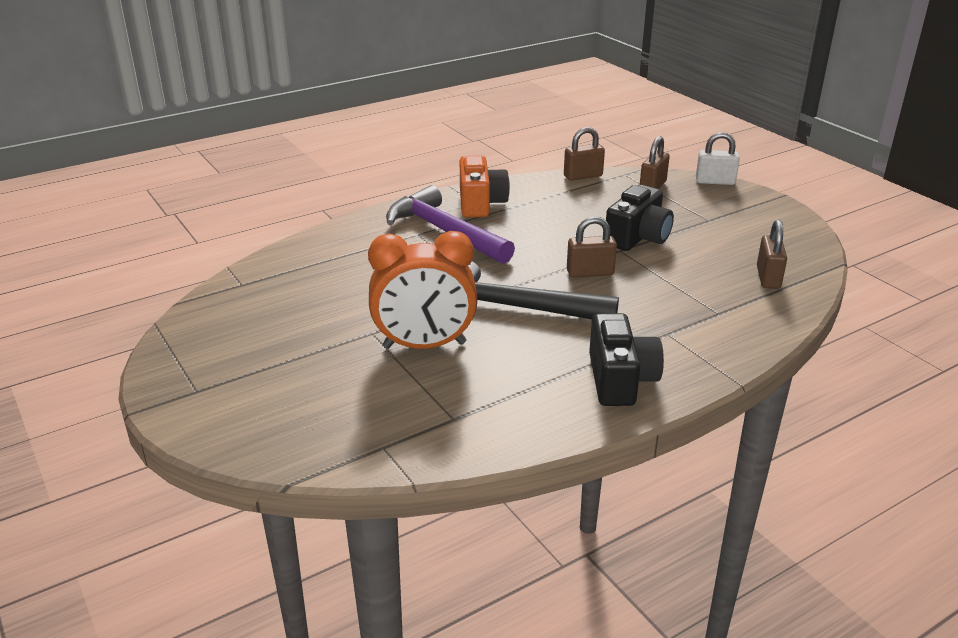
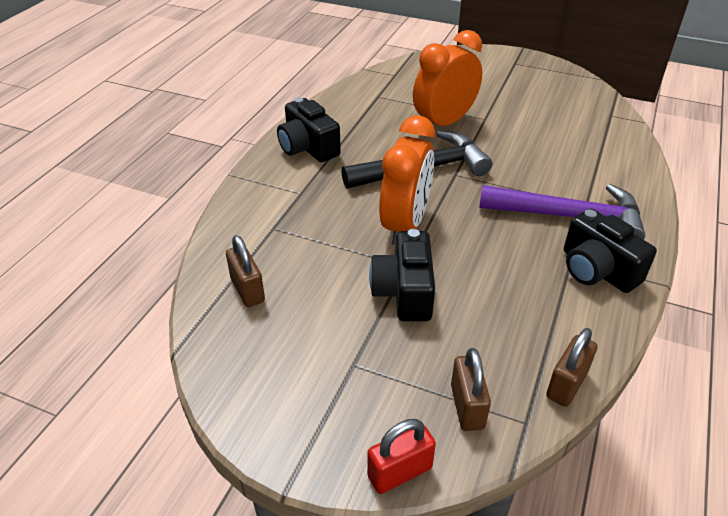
camera: 145 degrees right, 10 degrees up
(480, 203) = (597, 270): orange camera -> black camera
(590, 272) = (405, 225): brown padlock -> orange clock
(715, 181) = (400, 472): white padlock -> red padlock

